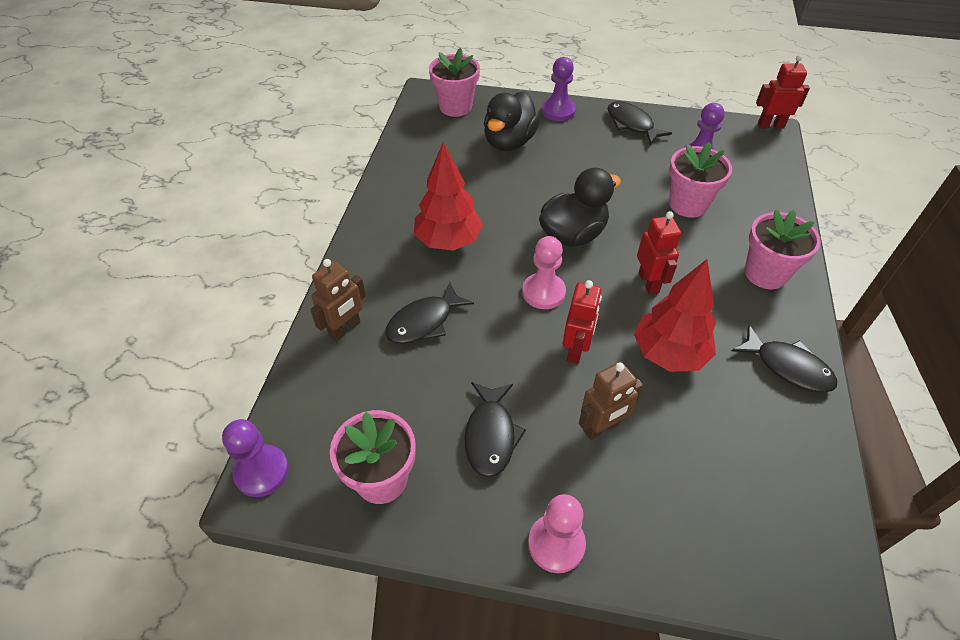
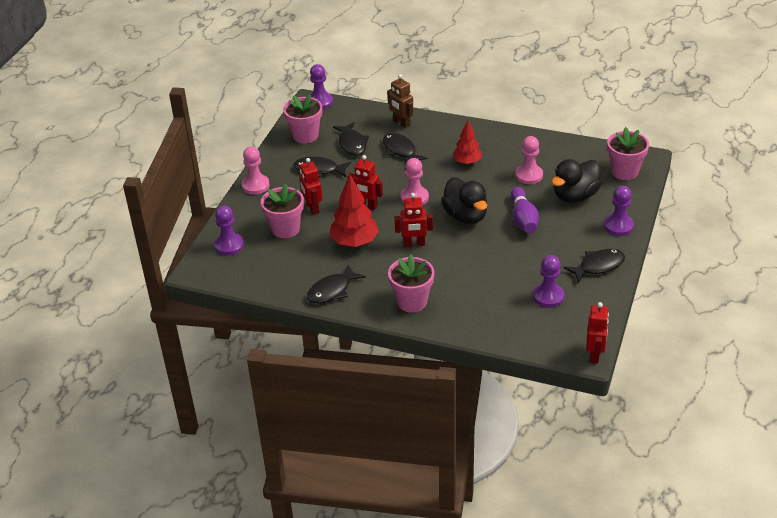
camera: 100 degrees right, 10 degrees down
(407, 394) = (352, 144): none -> black fish
(448, 241) = (467, 162): red tree -> red tree, size x0.65
(473, 181) = (529, 175): none -> pink pawn
(509, 142) = (575, 196): black duck -> black duck turned 75 degrees counterclockwise
(565, 182) = (523, 219): none -> purple bowling pin
(601, 427) = (312, 208): brown robot -> red robot
(688, 204) = (490, 278): pink flower pot -> pink flower pot (285, 229)
(748, 554) = (229, 245): none -> purple pawn

